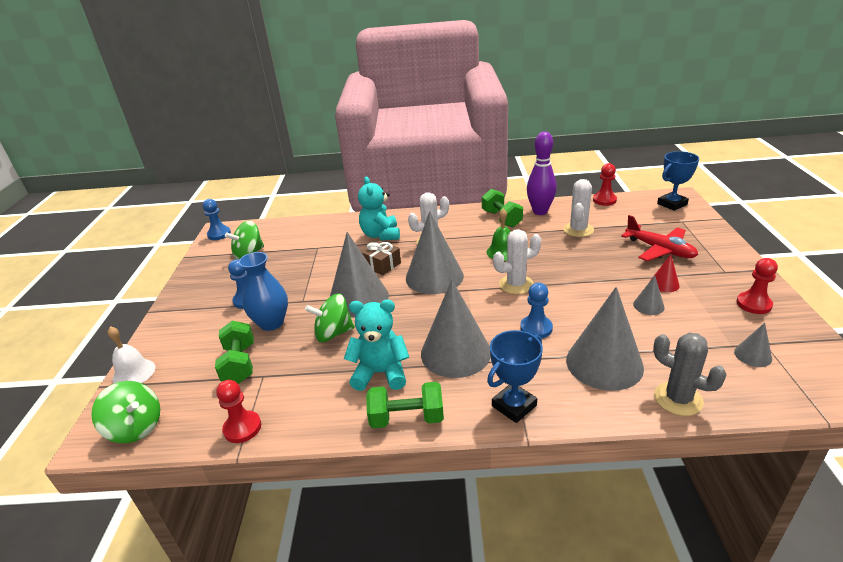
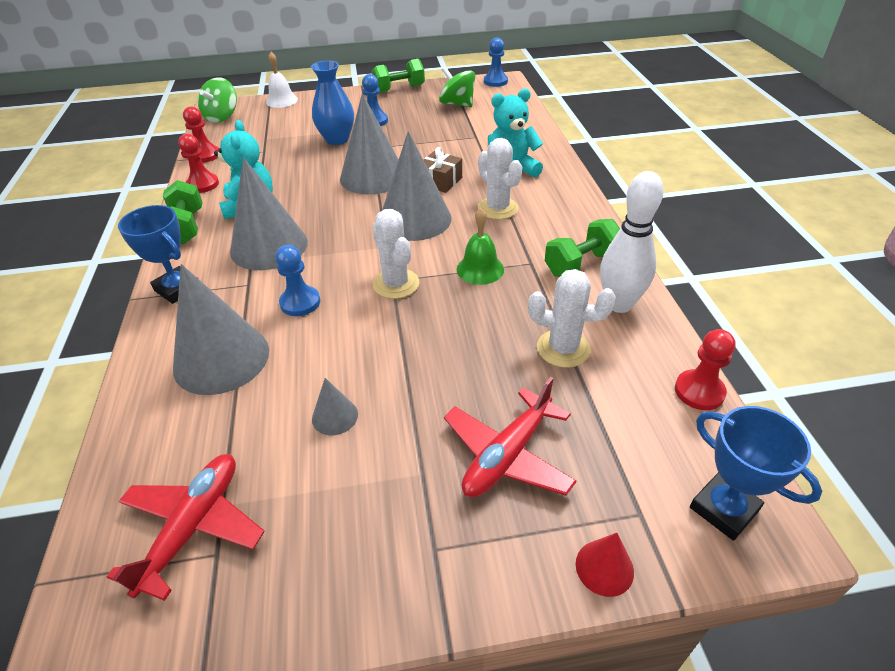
camera: 80 degrees right, 10 degrees up
(239, 364) = (281, 138): green dumbbell -> green dumbbell (399, 89)
(333, 333) = (315, 172): green spinning top -> none
(540, 212) = (619, 304): purple bowling pin -> white bowling pin
(664, 284) = (393, 445): red cone -> red cone (604, 567)
(678, 399) = (139, 420): grey cactus -> none
(753, 304) = (323, 569): red pawn -> red pawn (203, 184)
(753, 355) = (193, 527): grey cone -> red plane

